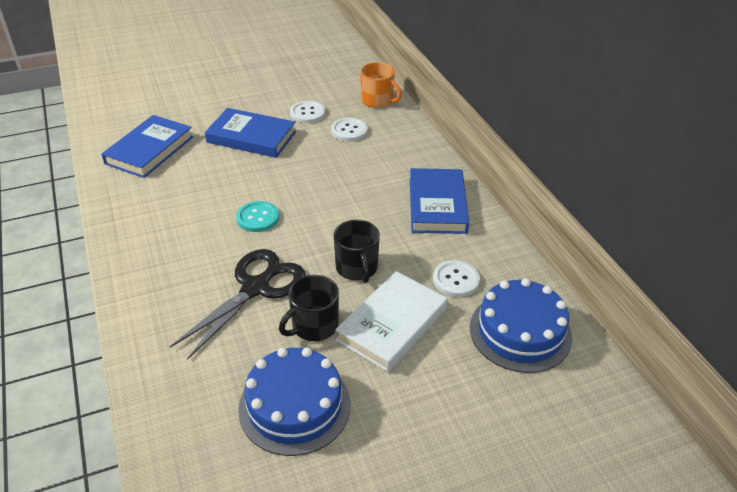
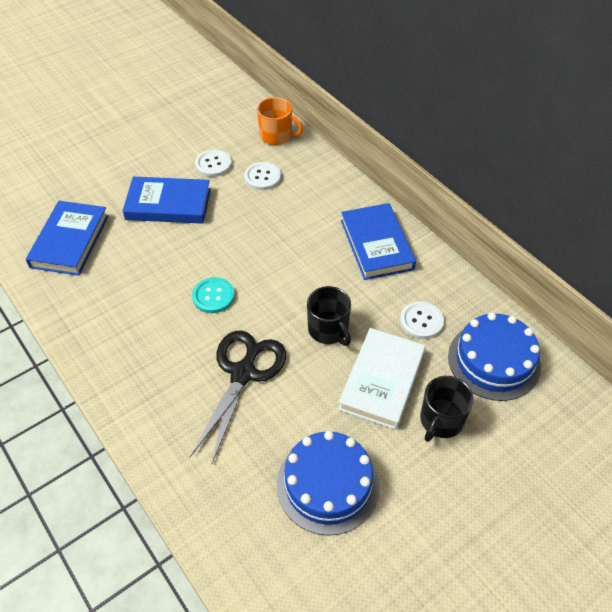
camera: 15 degrees left, 10 degrees up
(314, 326) = (313, 400): black mug -> black mug (441, 420)

